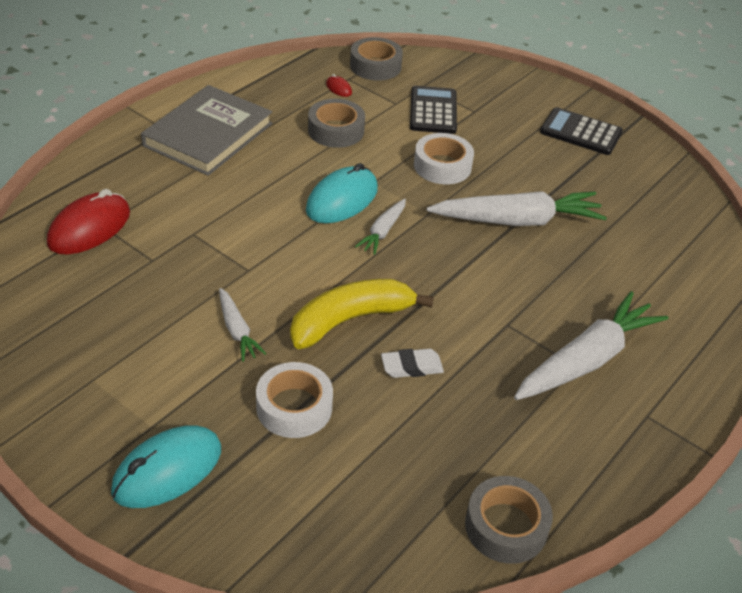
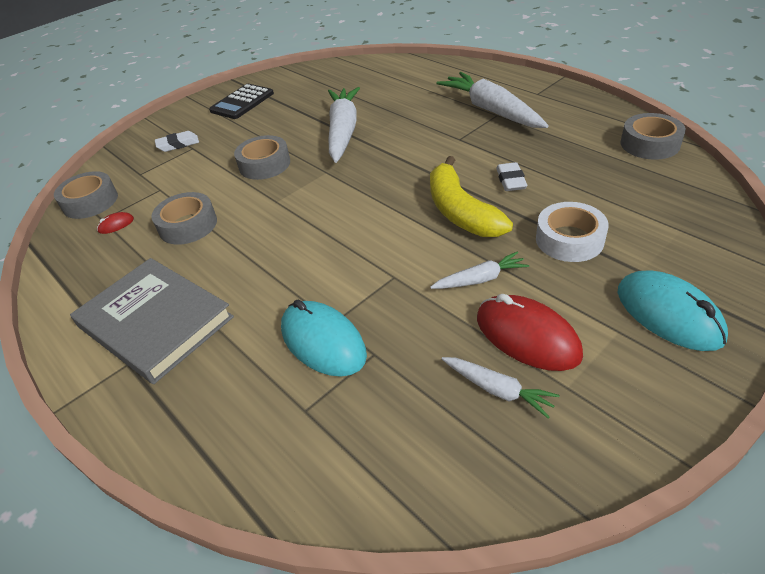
camera: 75 degrees left, 0 degrees up
(89, 228) = (309, 422): red mouse -> red mouse (527, 336)
(342, 200) = (298, 219): turquoise mouse -> turquoise mouse (323, 342)
(383, 231) = (347, 195): white carrot -> white carrot (497, 390)
(433, 111) = (182, 168): black calculator -> none
(442, 166) = (264, 164): white tape -> grey tape
(480, 100) = (178, 144): none -> white eraser

